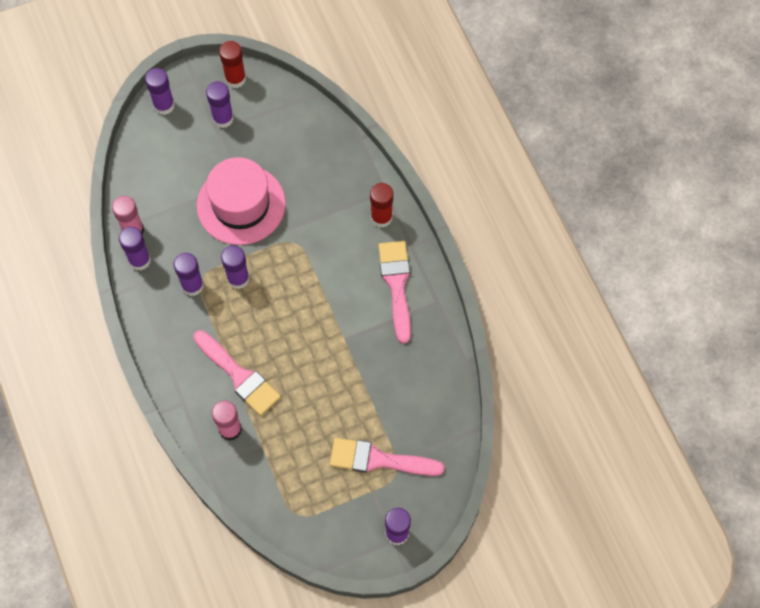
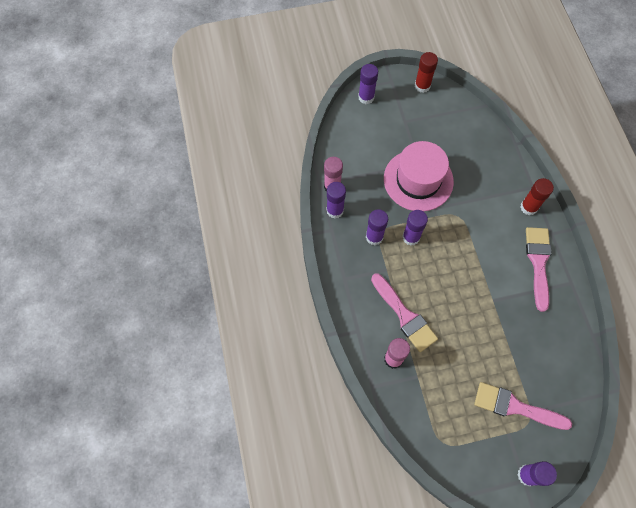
camera: 10 degrees right, 0 degrees up
(223, 118) = (410, 113): purple glue stick -> none

